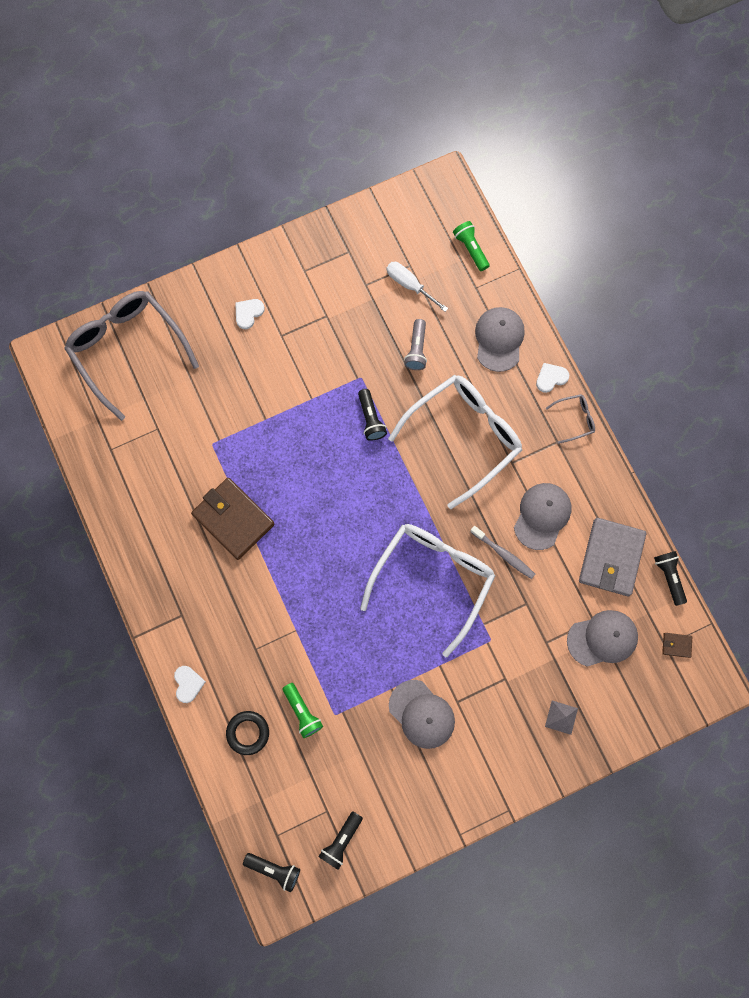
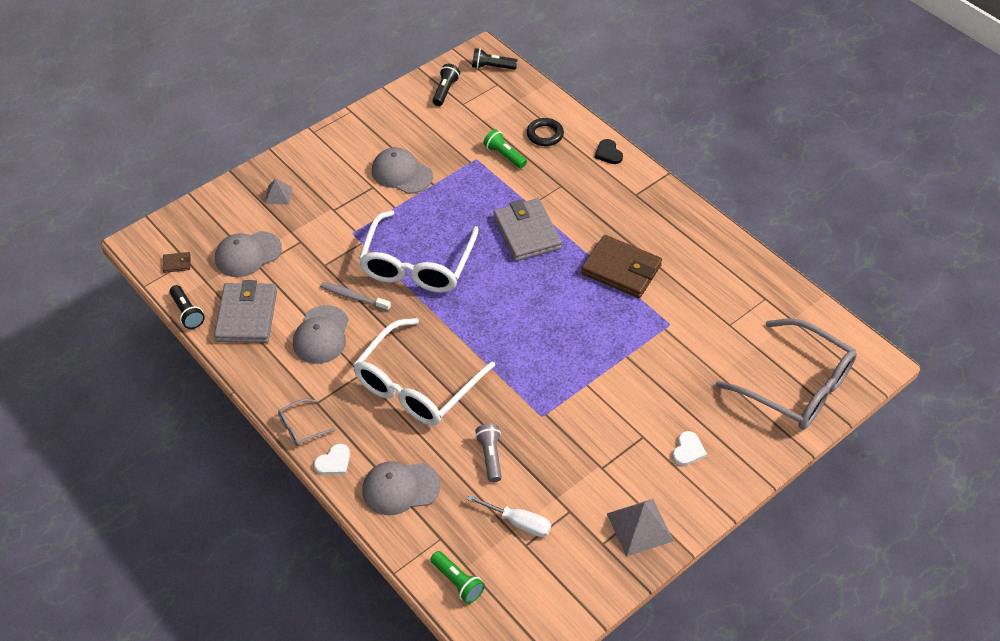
camera: 165 degrees right, 25 degrees down
(188, 684) = (608, 153): white heart -> black heart
(311, 592) = (527, 233): none -> grey wallet
(314, 257) = (639, 527): none -> grey pyramid
(370, 419) = (519, 380): black flashlight -> none
(499, 339) = (400, 488): grey cap -> grey cap turned 90 degrees clockwise

